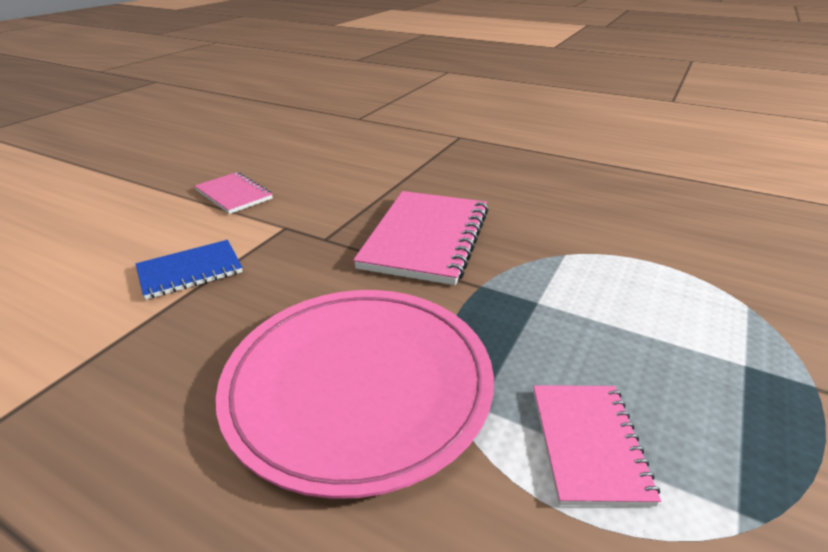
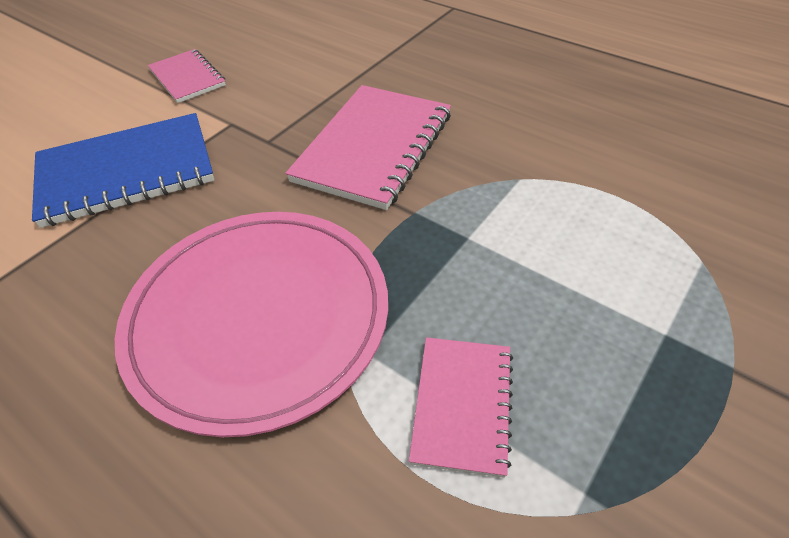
camera: 10 degrees right, 15 degrees up
(190, 271) = (127, 172): blue notebook -> blue notebook, size x1.75

